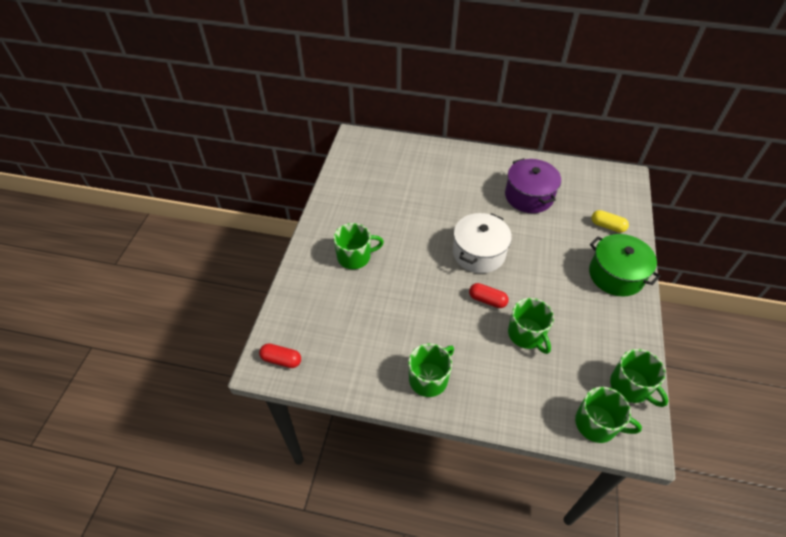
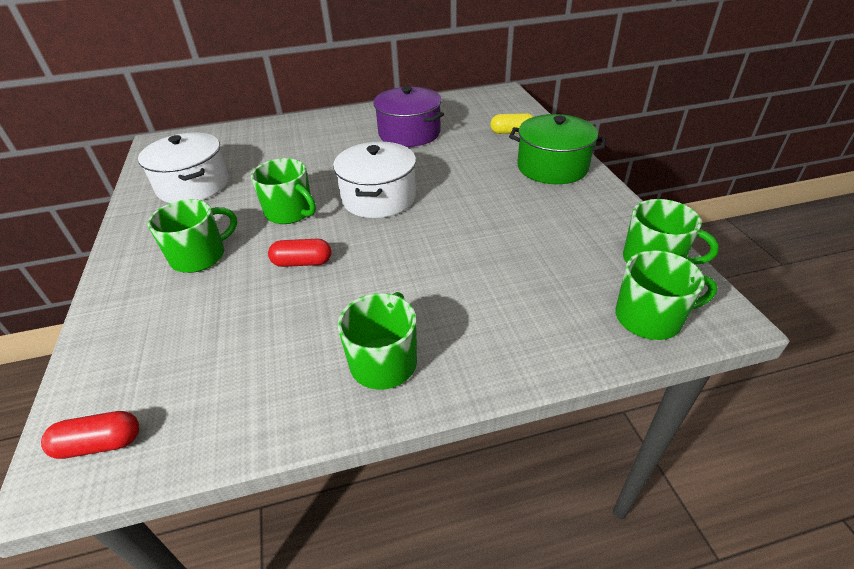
camera: 25 degrees left, 10 degrees down
(366, 191) = (193, 185): none -> white pot
(487, 300) = (417, 239): red capsule -> red capsule (302, 262)
(526, 334) = (491, 256): green mug -> green mug (290, 212)

